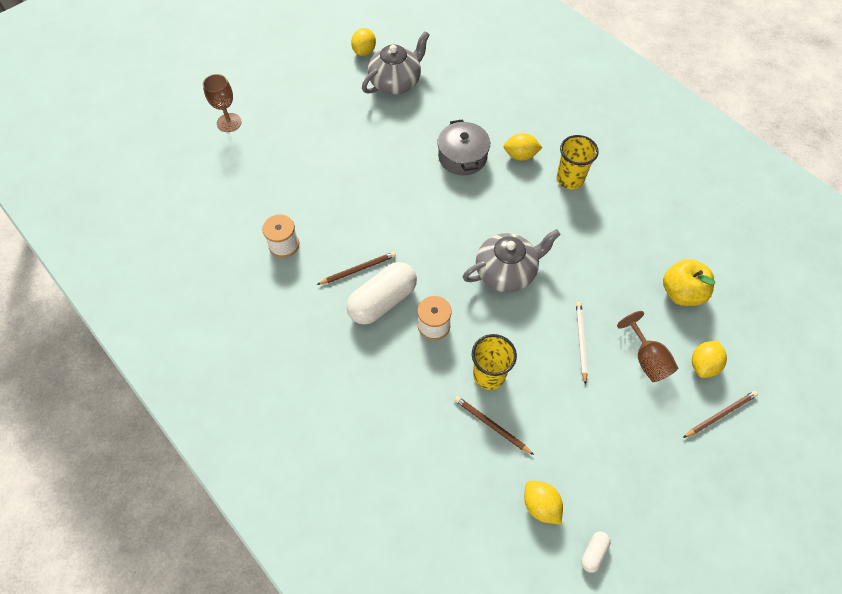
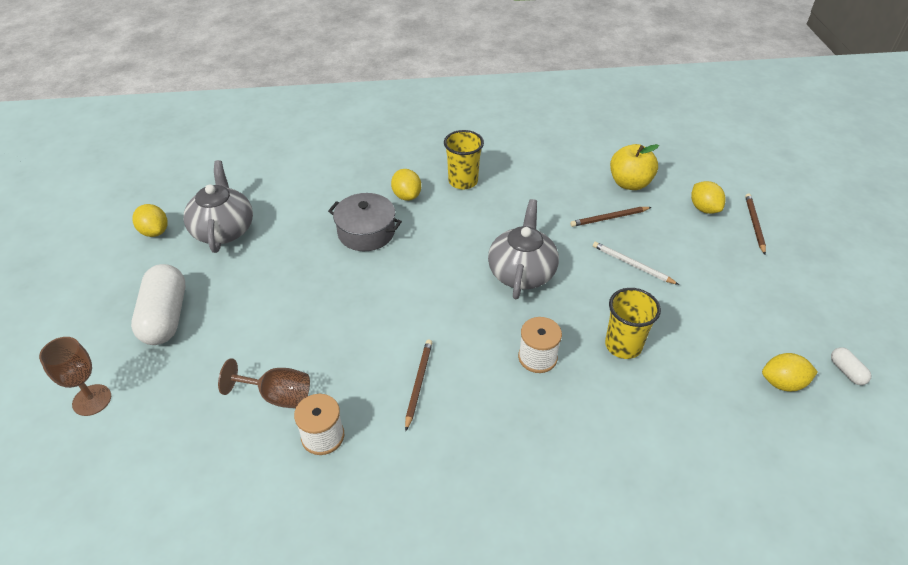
camera: 55 degrees left, 15 degrees down
(383, 301) = (475, 383): white capsule -> white capsule (165, 317)
(491, 425) = (679, 373): brown pencil -> brown pencil (609, 218)
(520, 155) = (406, 196): yellow lemon -> yellow lemon turned 60 degrees counterclockwise
(647, 359) = (677, 235): brown goblet -> brown goblet (277, 396)

